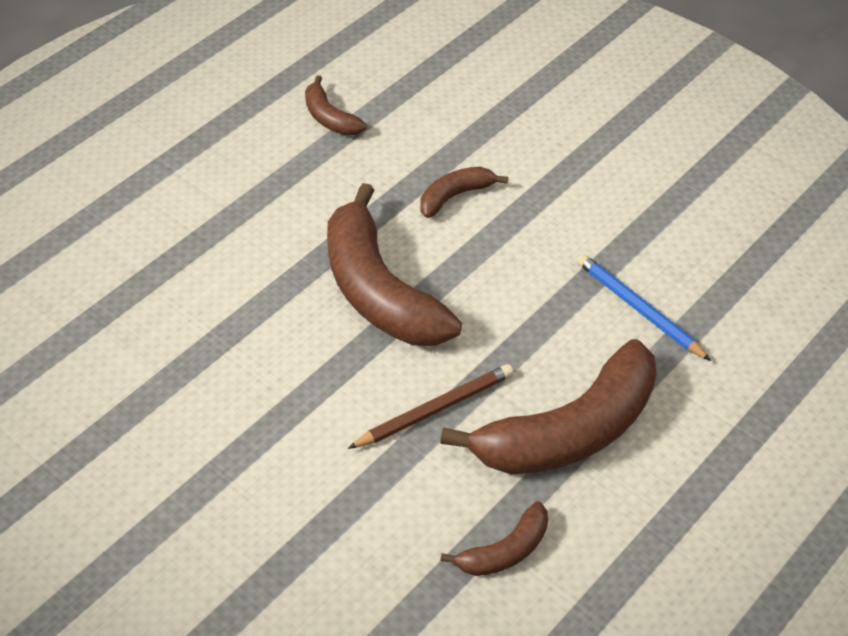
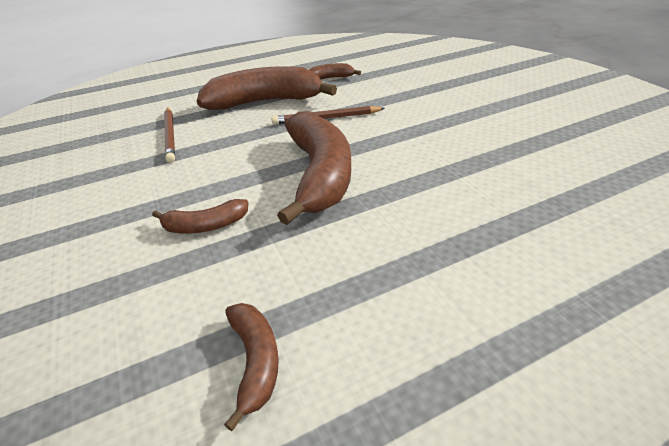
camera: 155 degrees left, 10 degrees down
(639, 309) = (170, 135): blue pencil -> brown pencil

